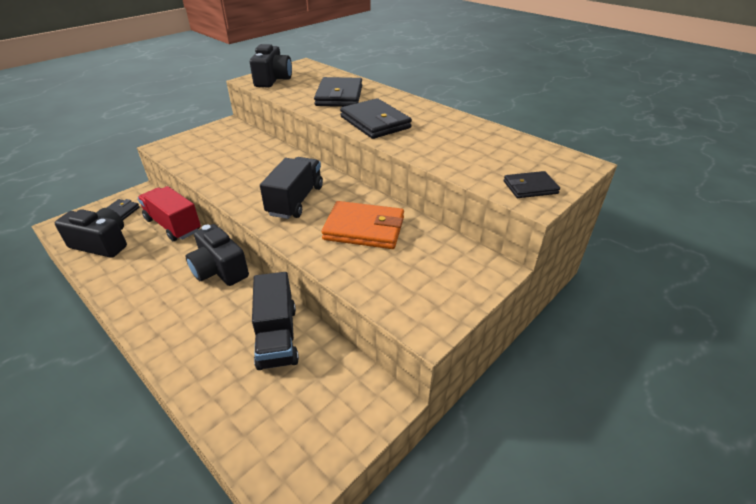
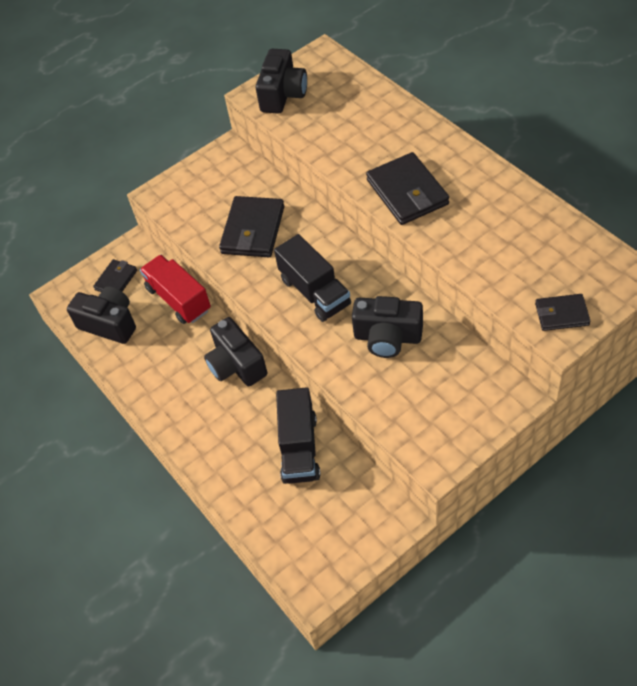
camera: 15 degrees right, 15 degrees up
(295, 200) = (315, 292): black truck -> black truck turned 120 degrees clockwise
(339, 96) = (367, 134): black wallet -> black wallet (253, 230)
(364, 229) = (387, 337): orange wallet -> black camera

